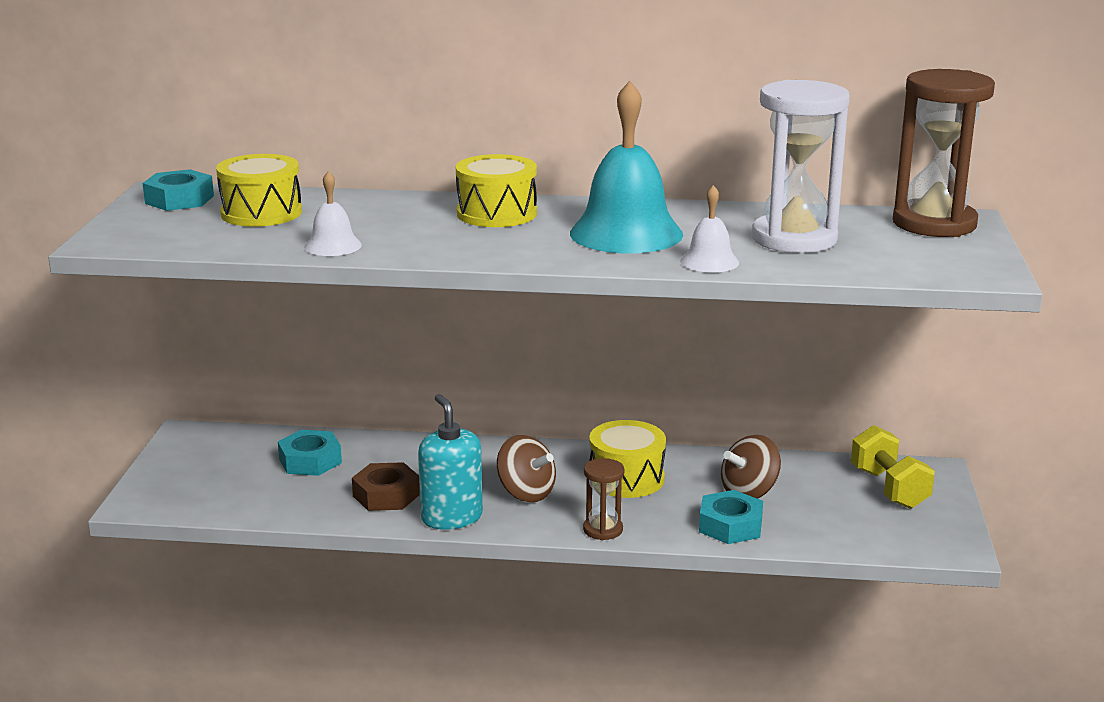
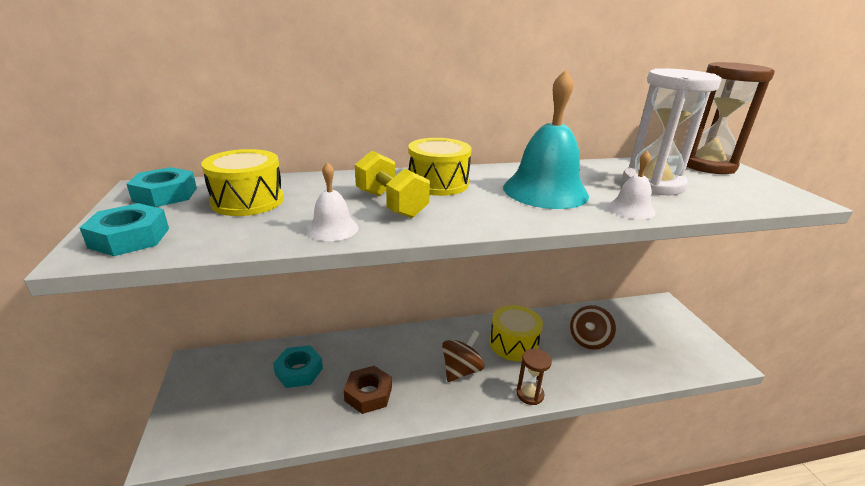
camera: 20 degrees left, 5 degrees up
(451, 517) = (425, 406): turquoise soap dispenser -> none
(526, 493) = (461, 370): brown spinning top -> brown spinning top turned 75 degrees counterclockwise
(730, 525) = (600, 371): turquoise nut -> turquoise nut (130, 238)
(889, 488) = (655, 321): yellow dumbbell -> yellow dumbbell (391, 204)

